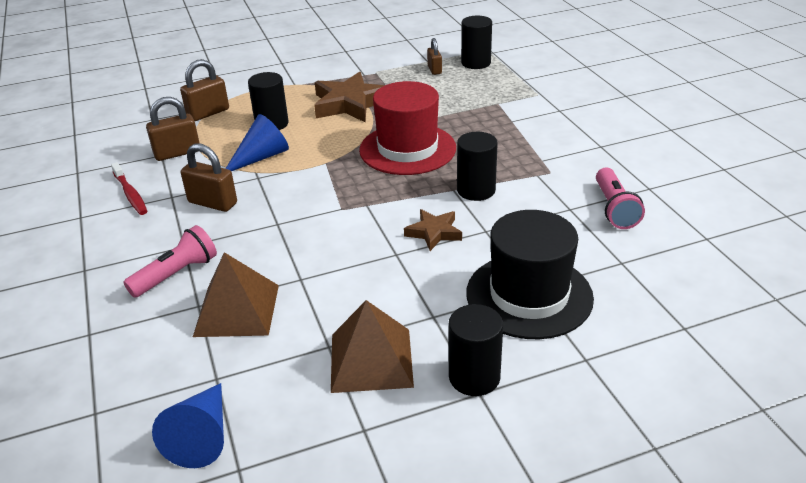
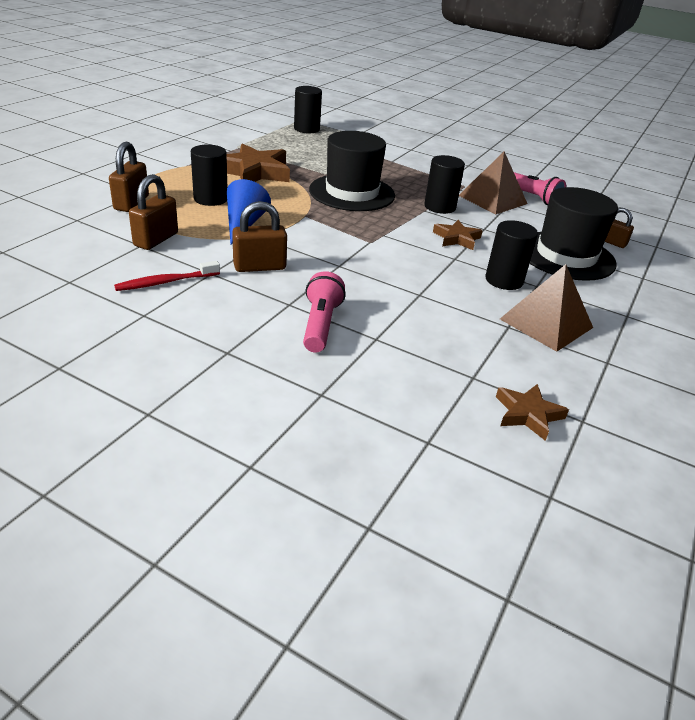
camera: 45 degrees left, 0 degrees up
(130, 194) = (166, 282): red toothbrush -> red toothbrush turned 135 degrees clockwise
(202, 435) = (528, 414): blue cone -> brown star
(237, 310) = (411, 330): brown pyramid -> brown pyramid (492, 199)
(407, 149) = (352, 193): red hat -> black hat
(434, 70) = (283, 138): brown padlock -> brown padlock (612, 242)
(474, 377) = (612, 308): black cylinder -> black cylinder (504, 280)

